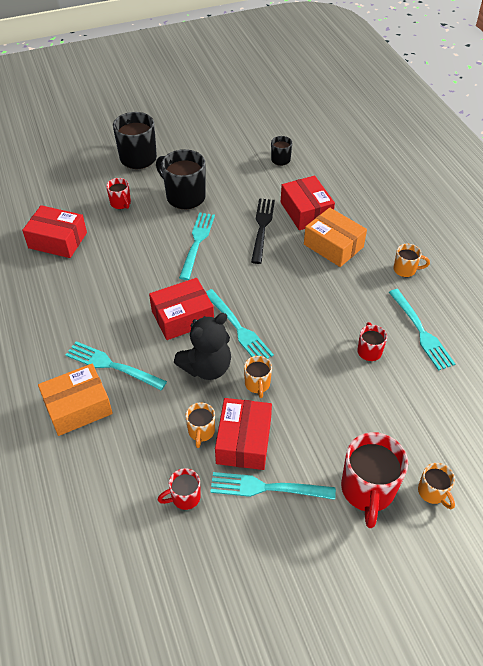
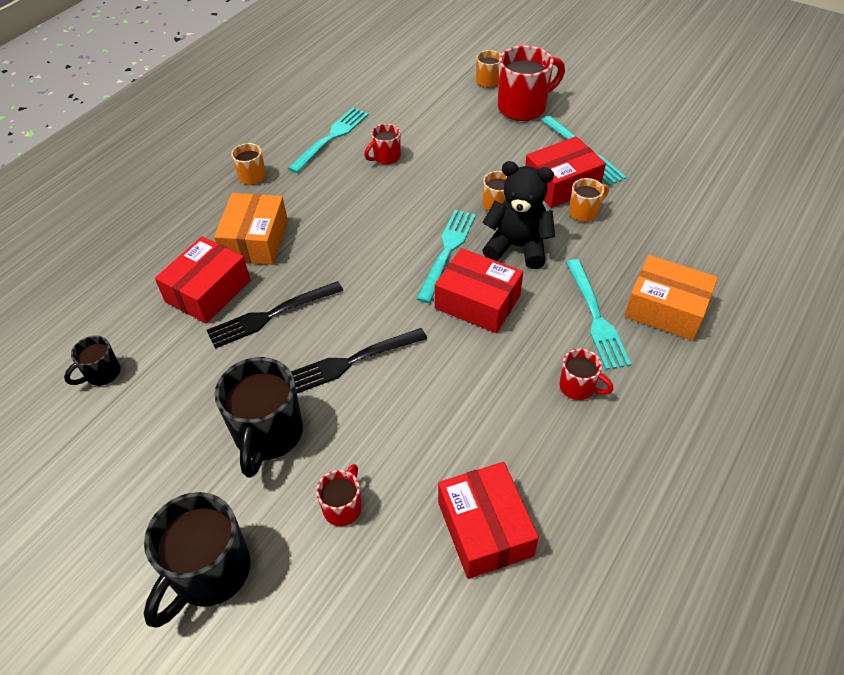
camera: 125 degrees left, 0 degrees up
(184, 497) = (647, 189): red mug -> red mug (578, 387)
(197, 243) = (351, 362): turquoise fork -> black fork

